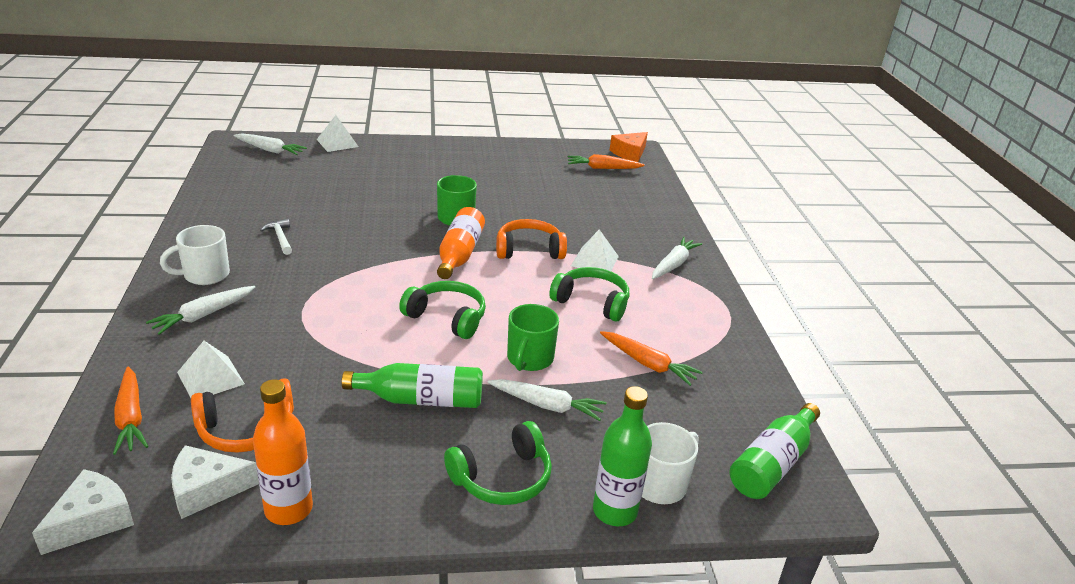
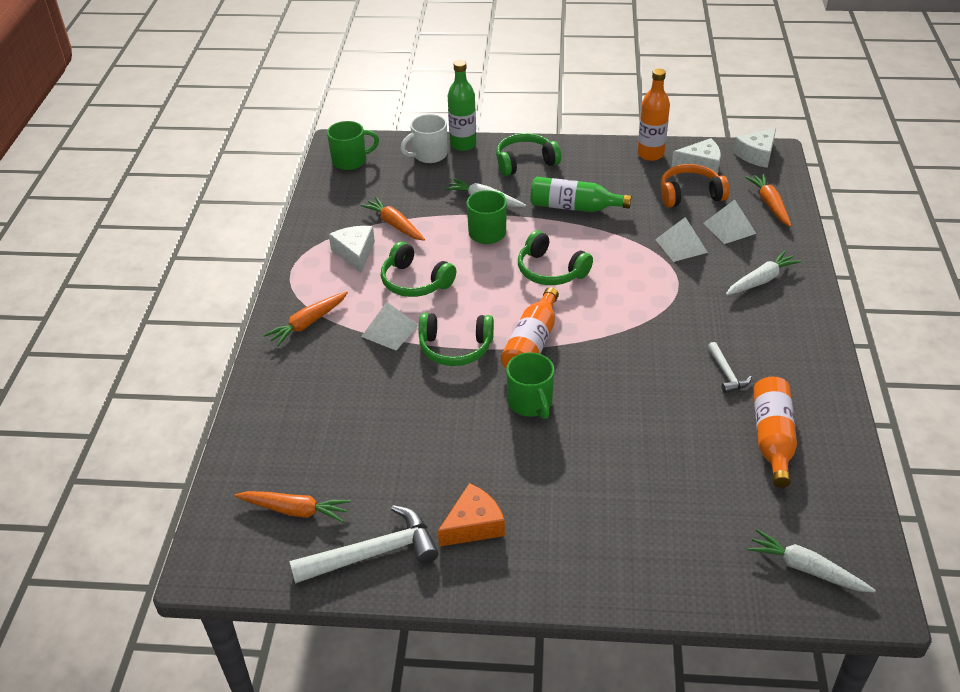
camera: 165 degrees left, 10 degrees up
(205, 275) = (782, 324): white mug -> none
(260, 201) = (772, 438): none -> orange bottle
(337, 143) = (706, 592): white pyramid -> white pyramid (681, 246)
(529, 250) = (455, 348): orange headphones -> green headphones
(543, 154) = (373, 553): none -> white hammer
(629, 153) = (228, 555): orange cheese -> orange cheese (473, 525)
(673, 265) = (308, 323): white carrot -> orange carrot
(673, 329) = (355, 253): none -> white cheese
(772, 464) = (350, 161): green bottle -> green mug

